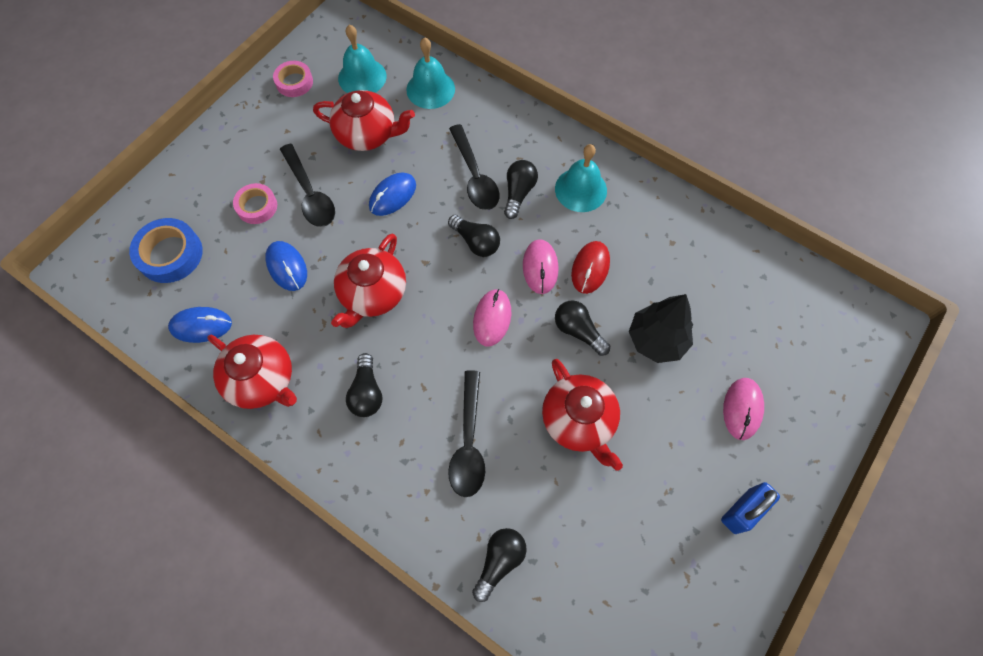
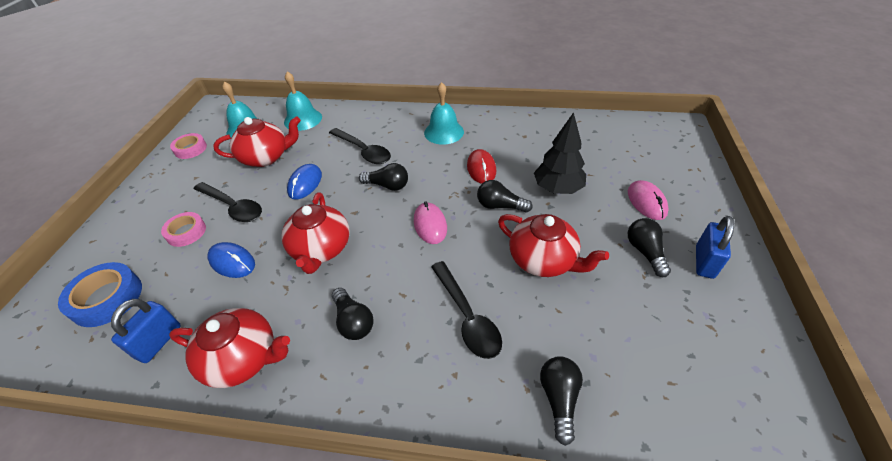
camera: 25 degrees left, 20 degrees down
(201, 326) = (159, 342): blue mouse -> blue padlock
(518, 193) = (401, 148): black light bulb -> black light bulb (645, 252)
(540, 267) = (445, 181): pink mouse -> none

